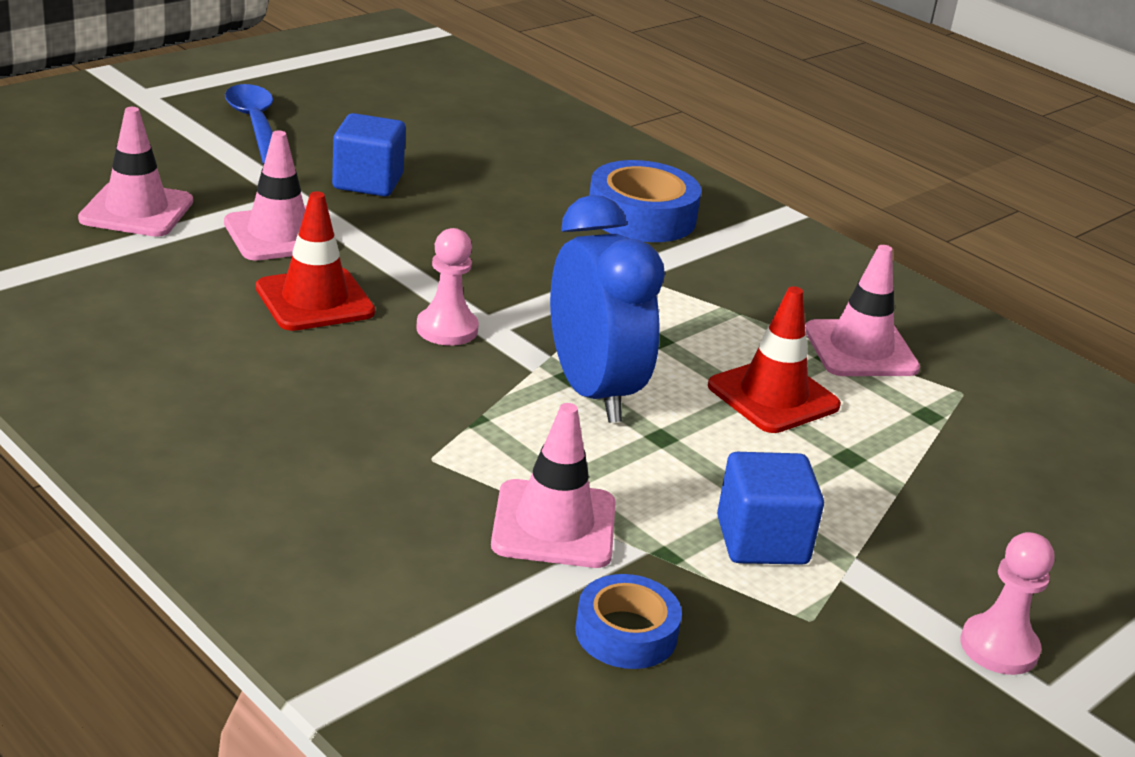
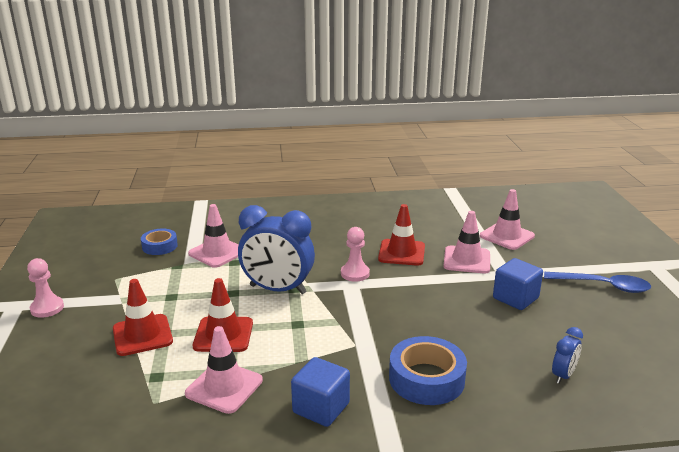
camera: 130 degrees right, 5 degrees down
(521, 140) = (563, 375): none -> blue clock
(762, 541) = (156, 287): blue cube -> blue cube (321, 408)
(885, 477) = (142, 335): none -> red traffic cone

